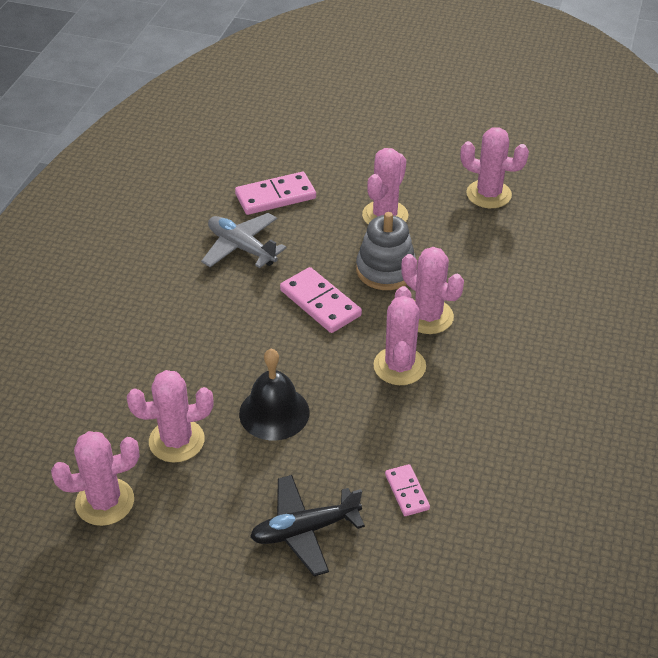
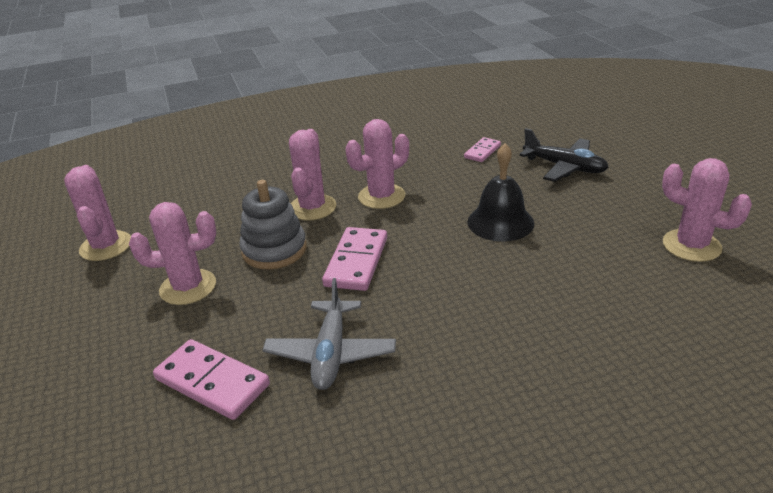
camera: 125 degrees left, 10 degrees down
(176, 441) = (594, 248): pink cactus -> none

